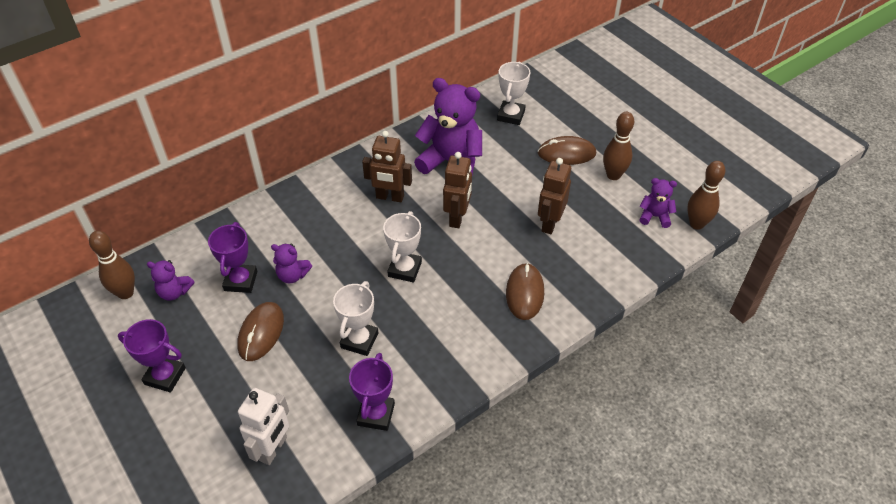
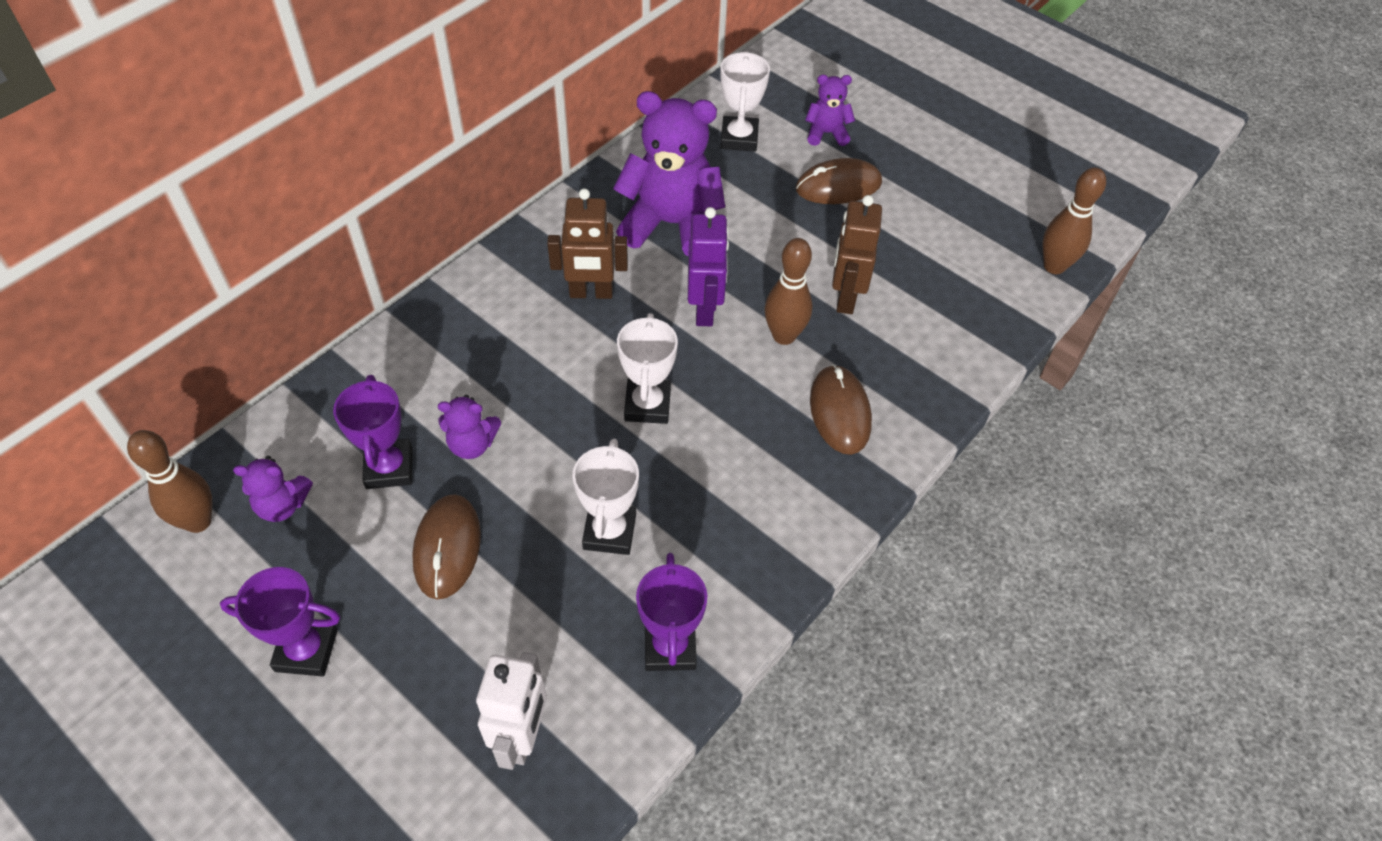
camera: 15 degrees left, 5 degrees up
(457, 218) = (705, 310): brown robot -> purple robot
(613, 175) = (915, 210): brown bowling pin -> brown bowling pin (784, 336)
(654, 216) = (992, 264): purple teddy bear -> purple teddy bear (826, 133)

